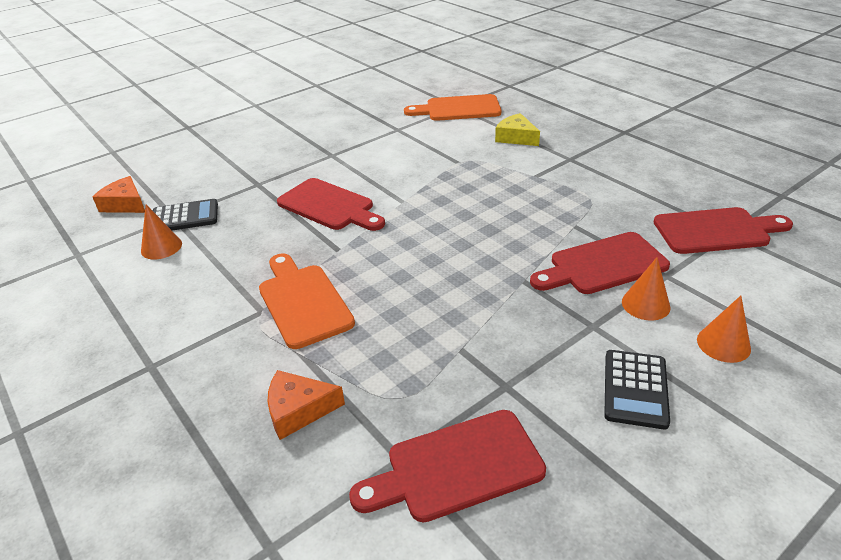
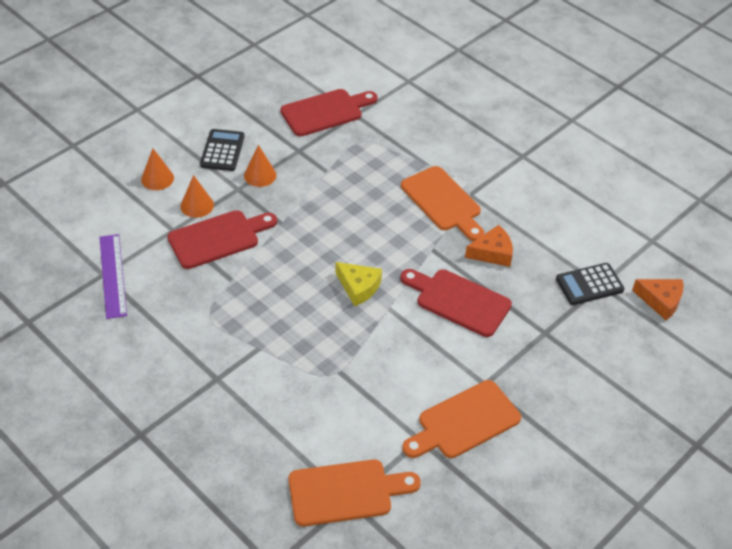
camera: 170 degrees right, 10 degrees up
(161, 247) = (586, 249): orange cone -> orange cone (260, 175)
(299, 410) = (418, 134): orange cheese -> orange cheese (492, 253)
(359, 137) = (464, 422): none -> orange cutting board
(516, 137) = (273, 421): yellow cheese -> yellow cheese (358, 287)
(716, 231) = (112, 275): red cutting board -> purple ruler

